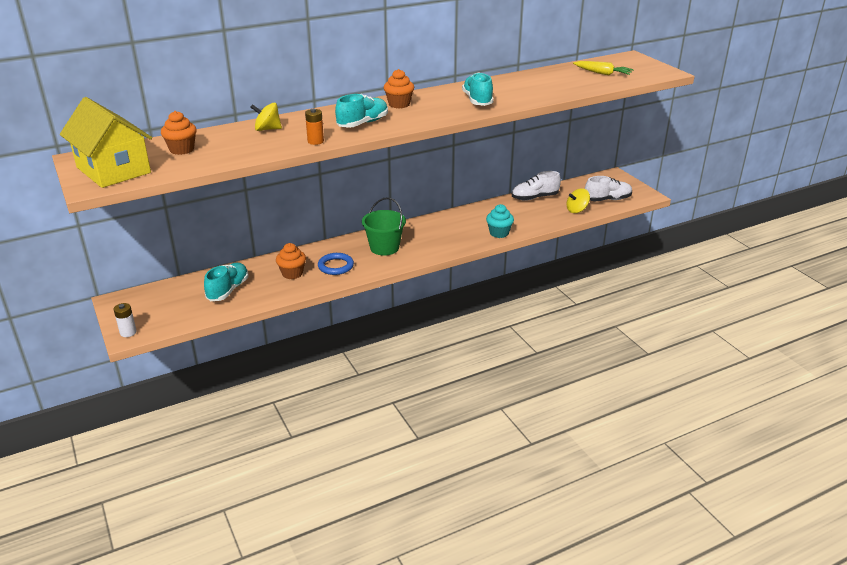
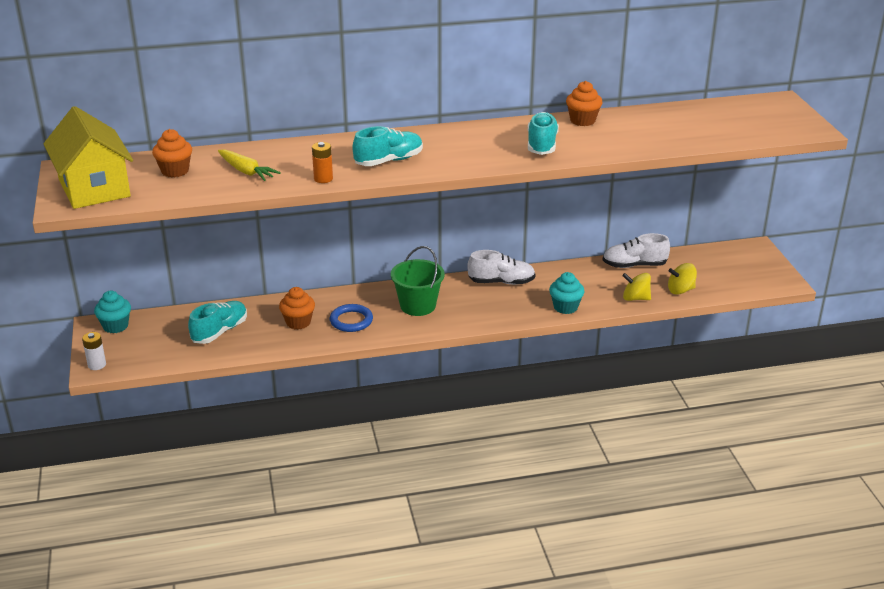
camera: 15 degrees right, 0 degrees up
(133, 299) = (115, 326): none -> turquoise cupcake
(267, 129) = (278, 155): yellow spinning top -> yellow spinning top (635, 298)
(399, 104) = (445, 139): orange cupcake -> orange cupcake (582, 121)
(602, 73) = (725, 122): yellow carrot -> yellow carrot (246, 171)
(607, 199) = (728, 281): white shoe -> white shoe (501, 282)

